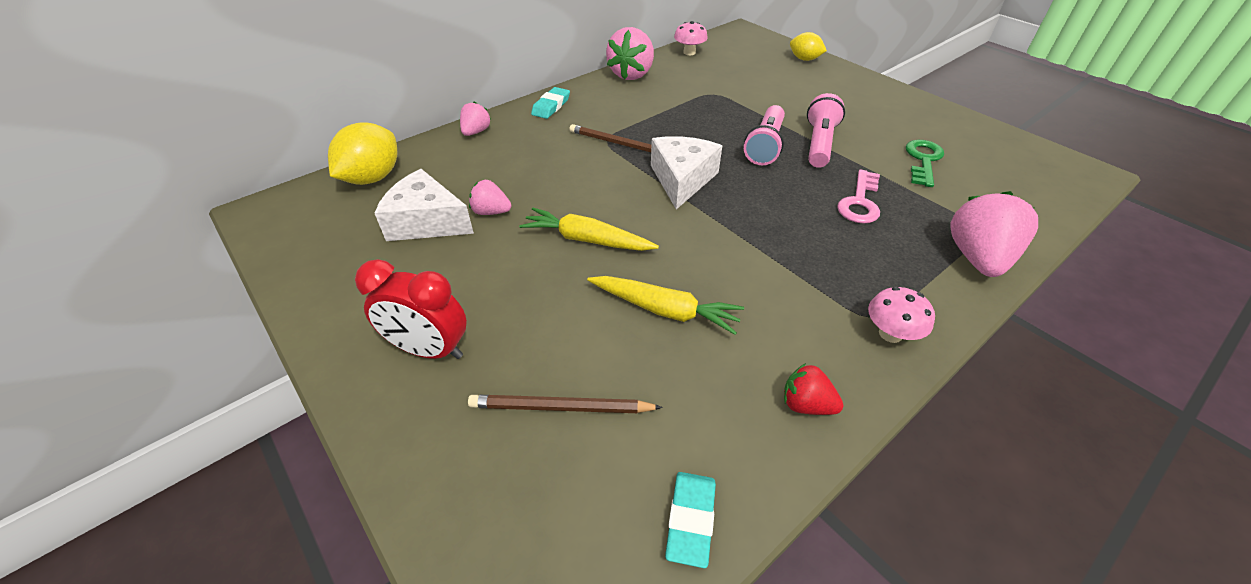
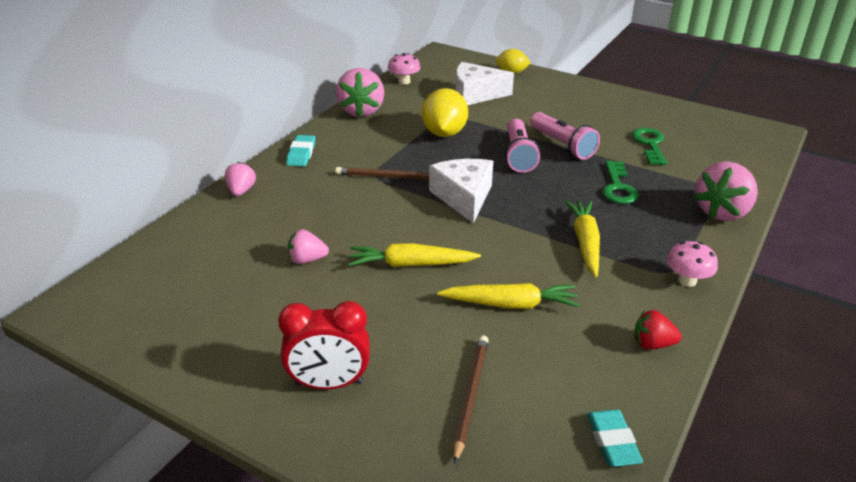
camera: 20 degrees left, 10 degrees down
(373, 178) = (163, 254): yellow lemon -> yellow lemon (444, 133)
(426, 222) = (249, 281): white cheese -> white cheese (475, 94)
(561, 407) = (470, 396): brown pencil -> brown pencil turned 120 degrees clockwise
(788, 258) = (585, 242): none -> yellow carrot
(819, 144) = (562, 145): pink flashlight -> pink flashlight turned 150 degrees clockwise
(860, 202) = (618, 187): pink key -> green key
(977, 258) = (722, 212): pink strawberry -> pink strawberry turned 135 degrees counterclockwise

